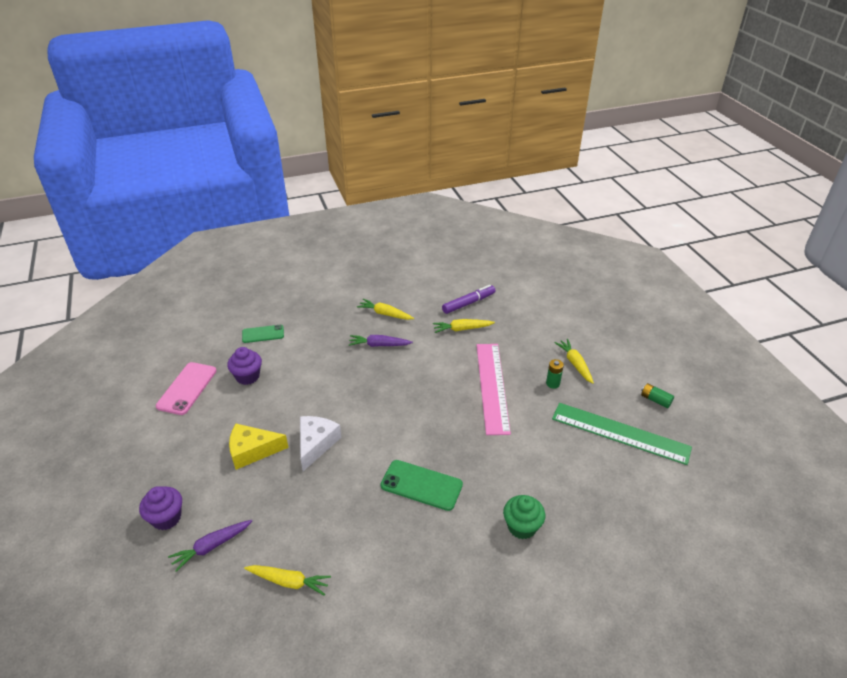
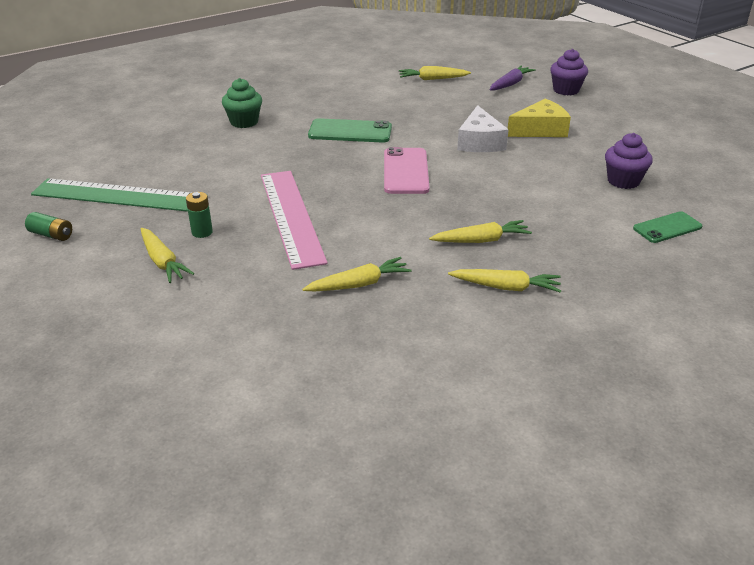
camera: 165 degrees right, 5 degrees down
(187, 388) = (679, 161): pink phone -> pink phone (406, 171)
(379, 345) = (481, 240): purple carrot -> yellow carrot
(468, 303) = (362, 334): purple marker -> none

